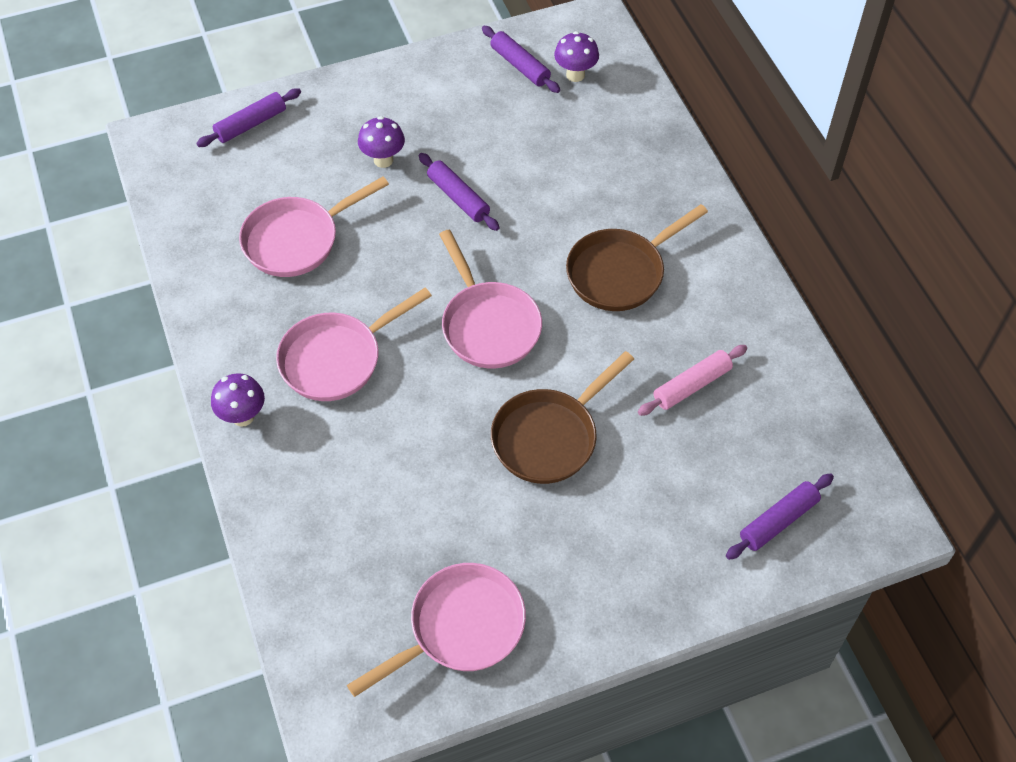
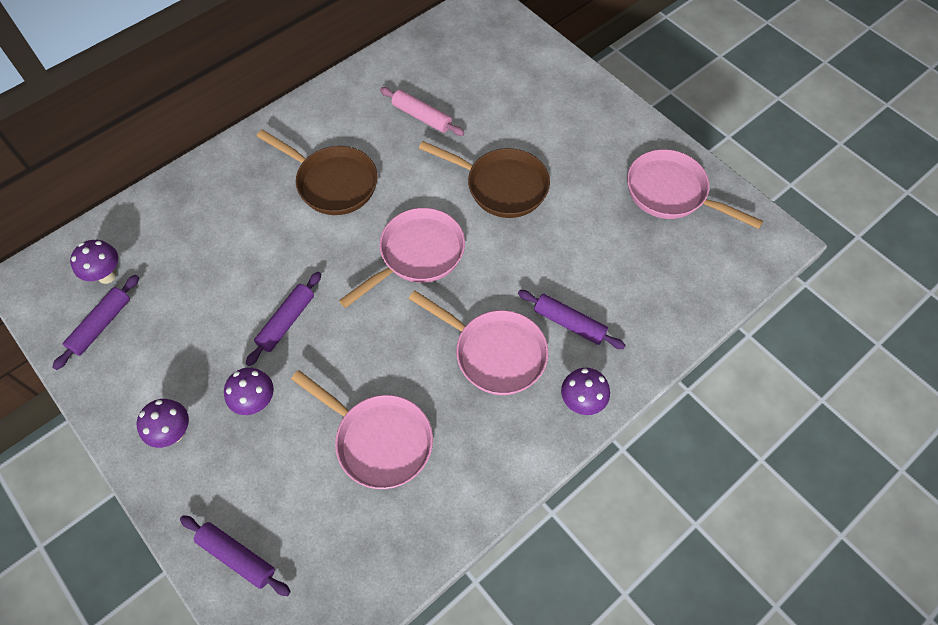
camera: 110 degrees left, 5 degrees up
(383, 100) = (174, 433): none -> purple mushroom
(778, 521) = (507, 52): purple rolling pin -> purple rolling pin (569, 323)

